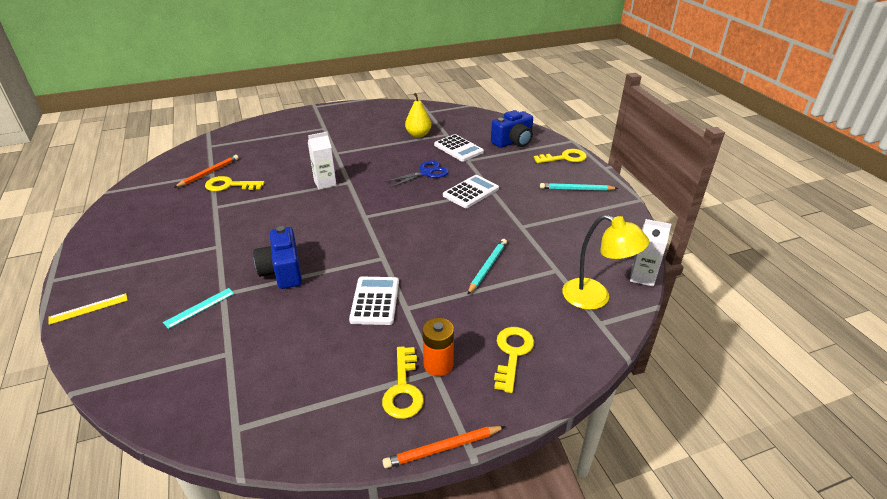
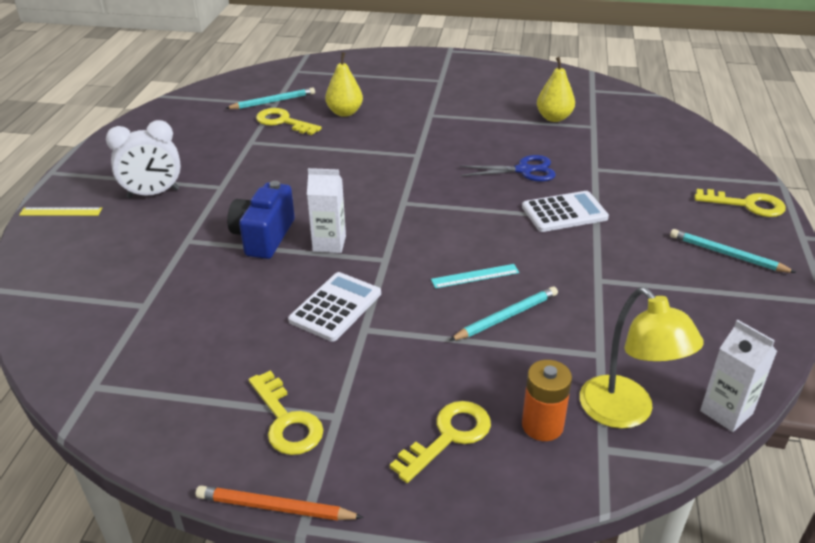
camera: 30 degrees right, 0 degrees up
(163, 268) = (153, 193): none -> white clock
(199, 307) = (155, 247): turquoise ruler -> turquoise ruler (475, 276)
(209, 173) = (273, 101): orange pencil -> turquoise pencil
(272, 167) = (345, 112): none -> yellow pear
(325, 183) = (388, 148): white carton -> white carton (329, 244)
(403, 389) = (286, 420): yellow key -> yellow key turned 60 degrees counterclockwise
(438, 364) = (347, 410): orange battery -> orange battery (542, 425)
(458, 148) = (595, 150): white calculator -> none
(513, 142) = (684, 161): blue camera -> none

